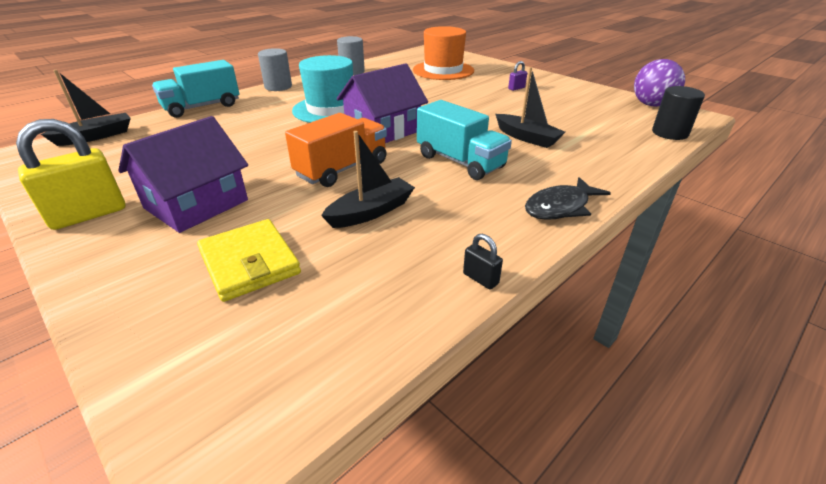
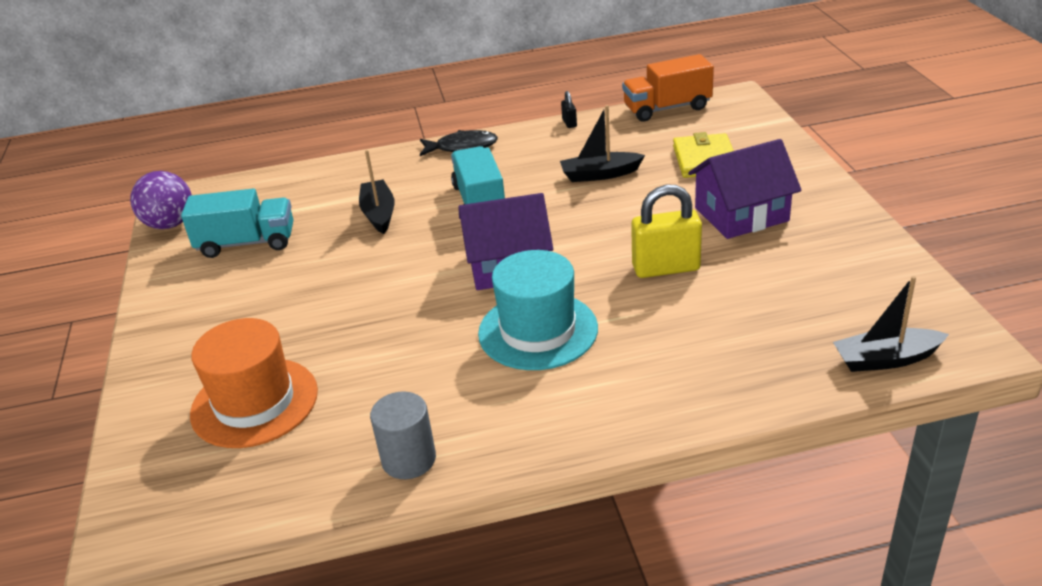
camera: 145 degrees left, 0 degrees up
(88, 215) = (838, 226): yellow padlock -> yellow padlock (666, 268)
(202, 107) = (731, 400): turquoise truck -> turquoise truck (247, 243)
(278, 87) = (581, 438): grey cylinder -> none
(342, 169) = (594, 221): orange truck -> orange truck (667, 108)
(516, 88) = (241, 305): purple padlock -> none
(669, 133) = (247, 184): black cylinder -> none

